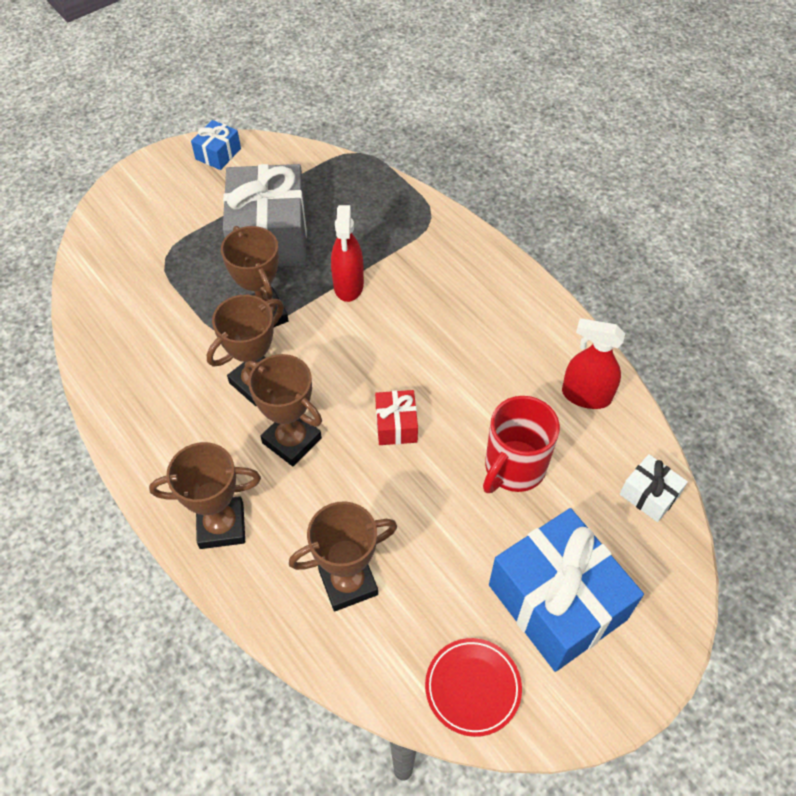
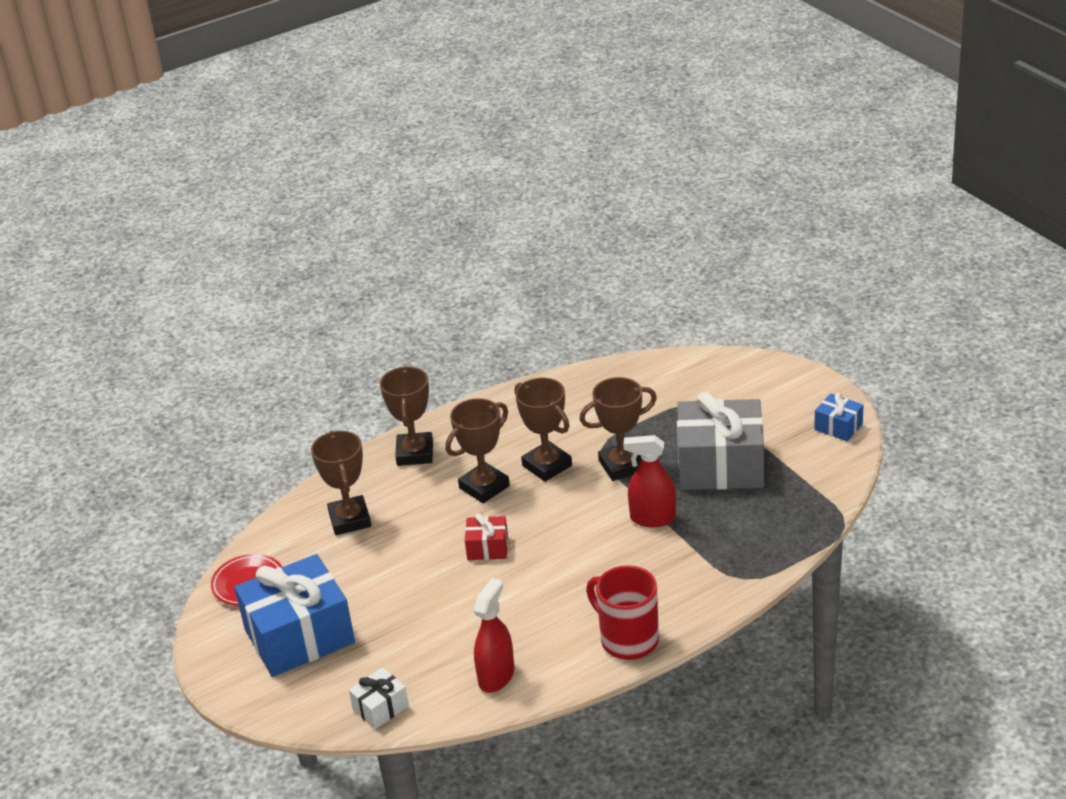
camera: 100 degrees right, 20 degrees down
(513, 468) = (428, 619): red mug -> red mug (627, 639)

